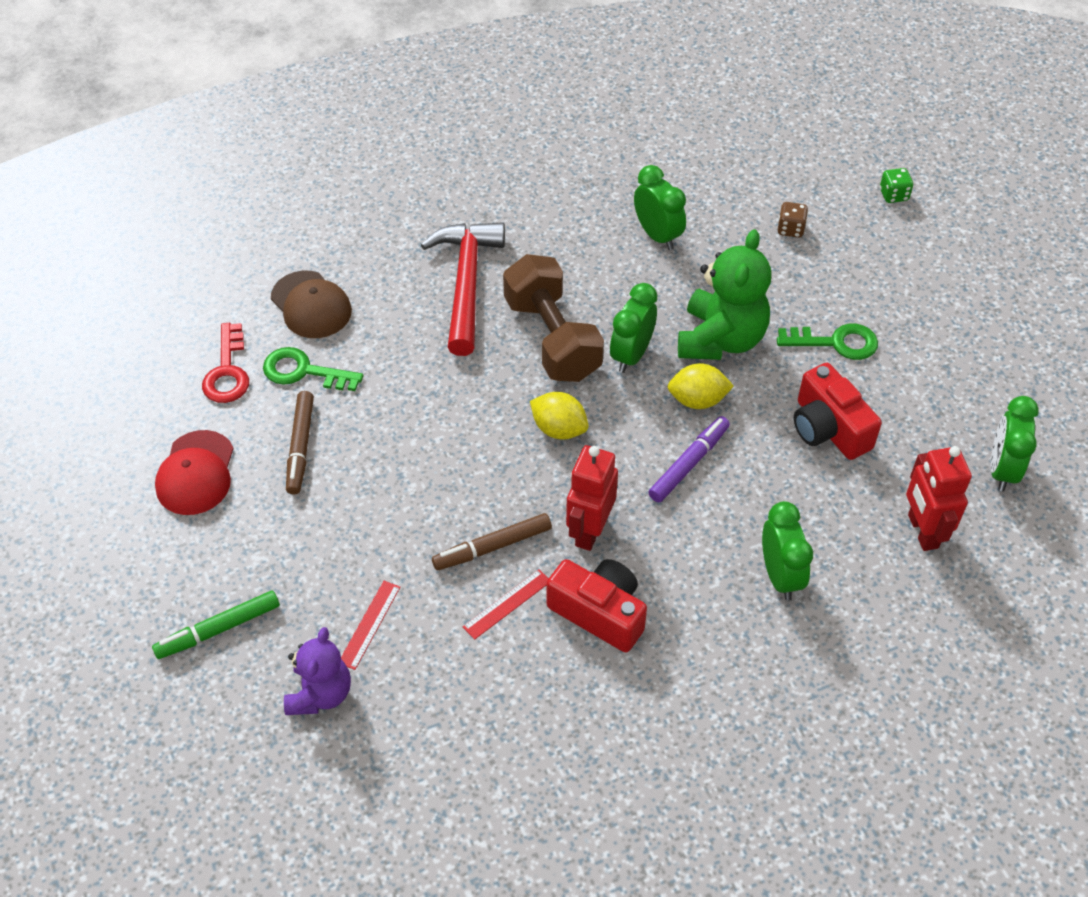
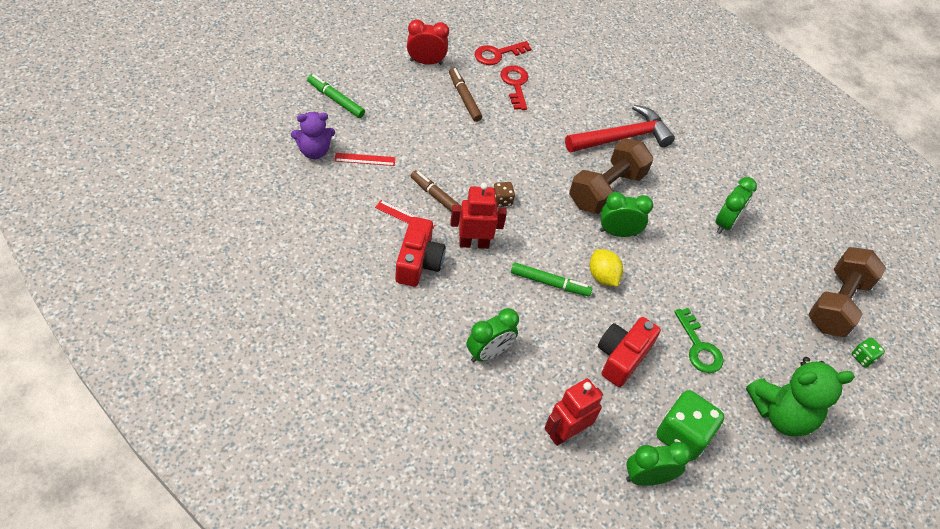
camera: 60 degrees right, 0 degrees up
(196, 473) = (426, 62): red cap -> red clock
(300, 447) = (464, 98): brown marker -> brown marker turned 90 degrees clockwise
(304, 371) = (515, 84): green key -> red key
(311, 305) = (563, 74): brown cap -> none
(559, 429) = (540, 210): yellow lemon -> none
(689, 464) = (550, 283): purple marker -> green marker
(720, 339) = (660, 278): green teddy bear -> green teddy bear (781, 414)
(790, 229) = (783, 298): brown dice -> brown dice (502, 200)
(813, 183) = (837, 303): none -> brown dumbbell
(954, 411) = (682, 435): none -> green dice

